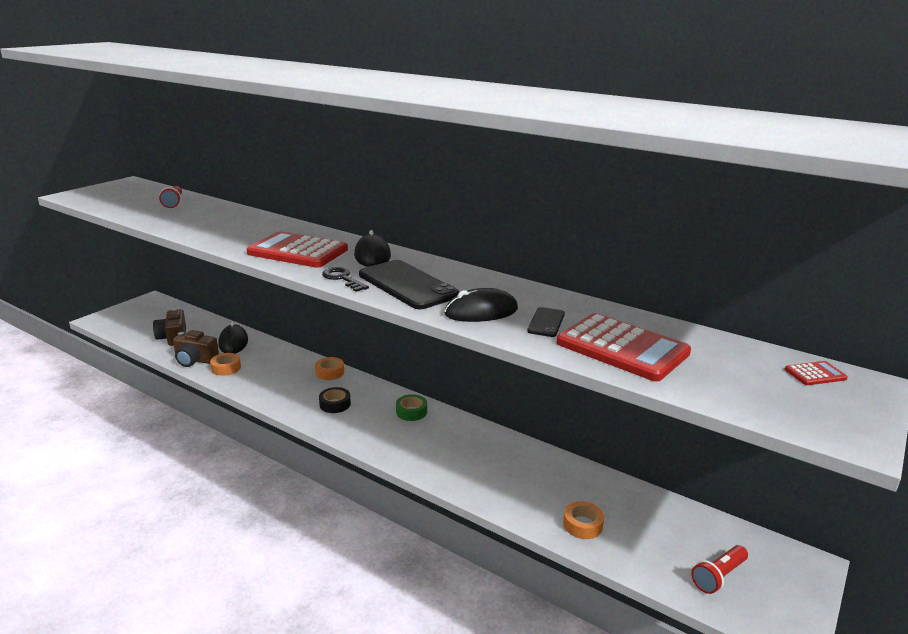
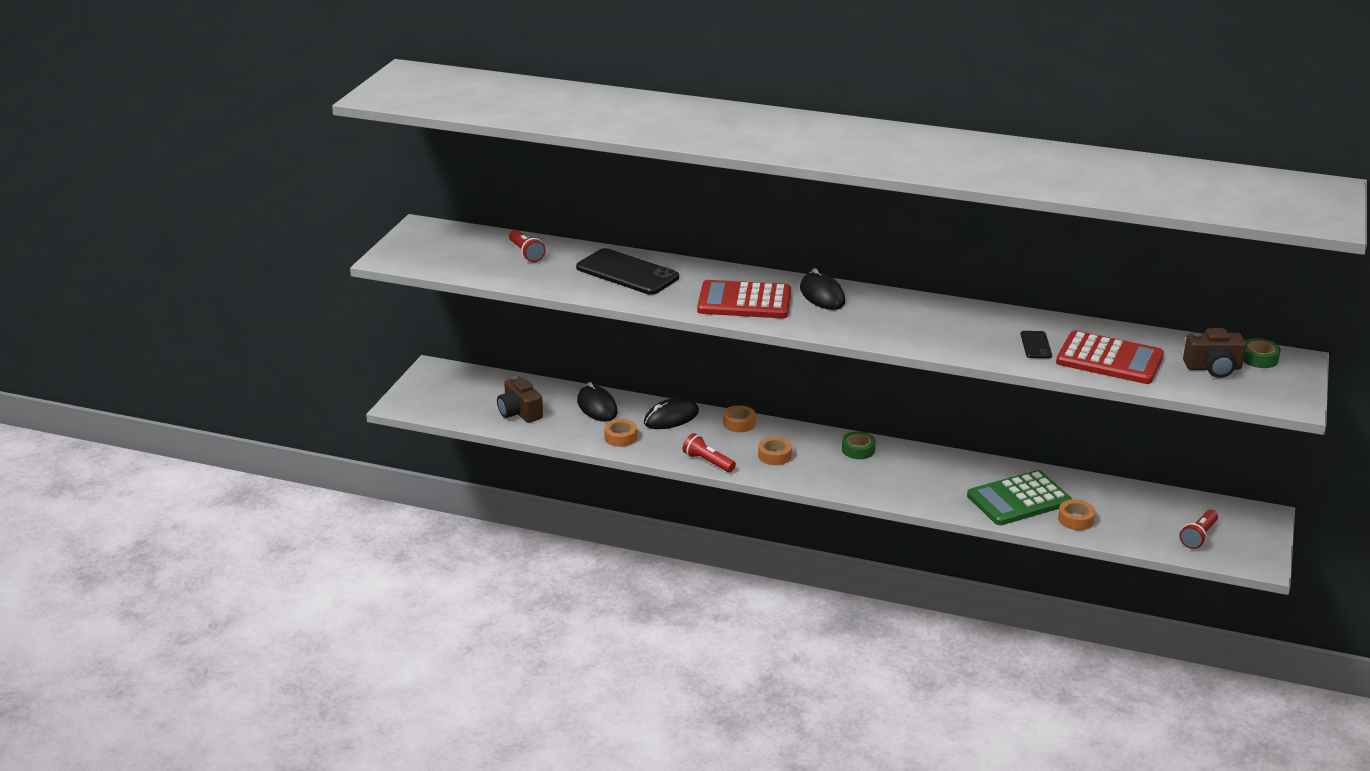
camera: 15 degrees left, 5 degrees up
(195, 360) = (576, 434): brown camera -> brown camera (1213, 368)
(274, 400) = (707, 462): none -> red flashlight
(335, 404) = (774, 455): black tape -> orange tape
(342, 278) = (822, 327): black key -> none
(407, 285) = (887, 325): black phone -> black phone (627, 273)
(481, 312) = (975, 343): black mouse -> black mouse (671, 418)
(533, 489) = (1018, 499): none -> green calculator
(815, 374) = (1259, 358): red calculator -> green tape

